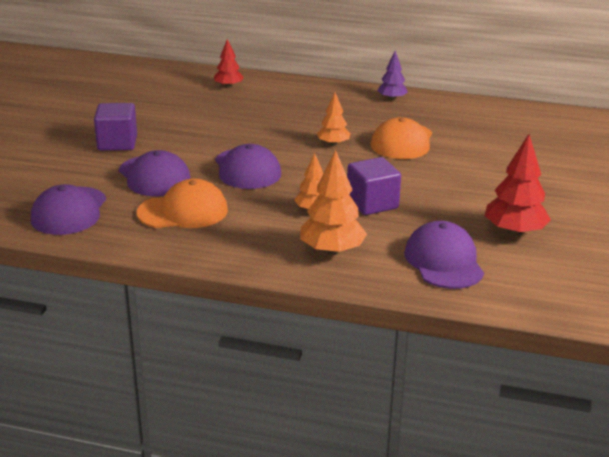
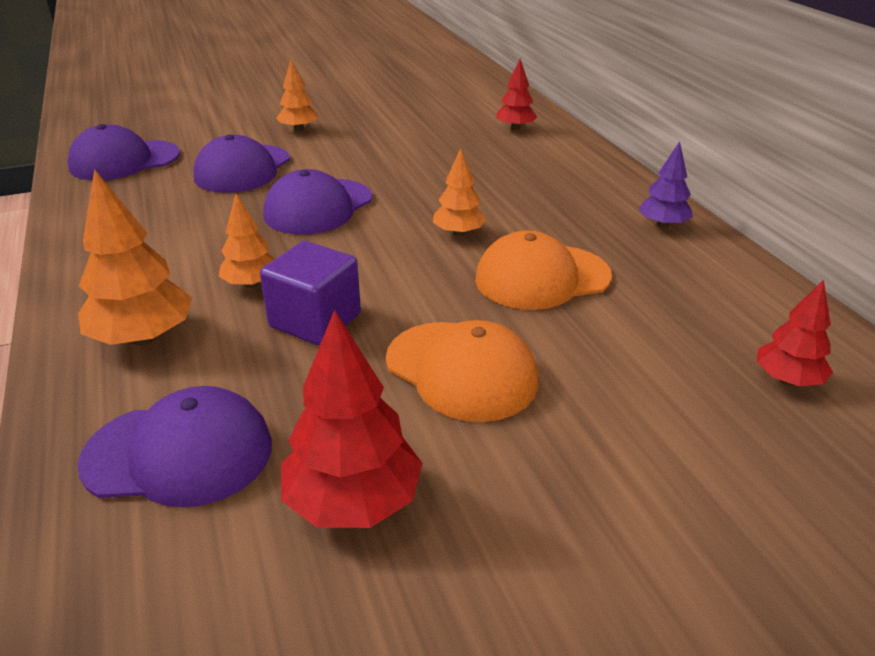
camera: 55 degrees right, 5 degrees up
(117, 143) = (298, 129): purple cube -> orange tree
(183, 211) = (172, 210): orange cap -> orange cap (461, 370)
(444, 261) = (179, 453): purple cap -> purple cap turned 45 degrees clockwise
(530, 128) = (787, 380): none -> red tree

